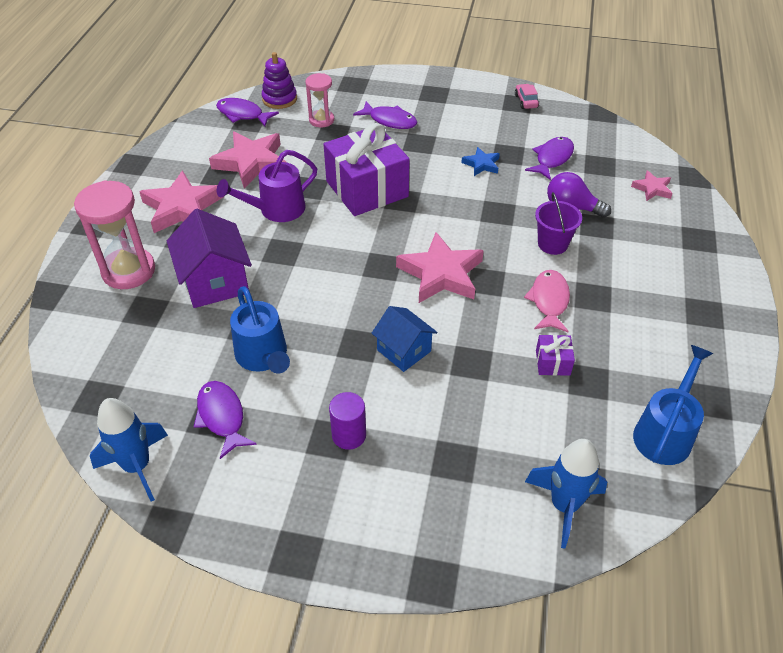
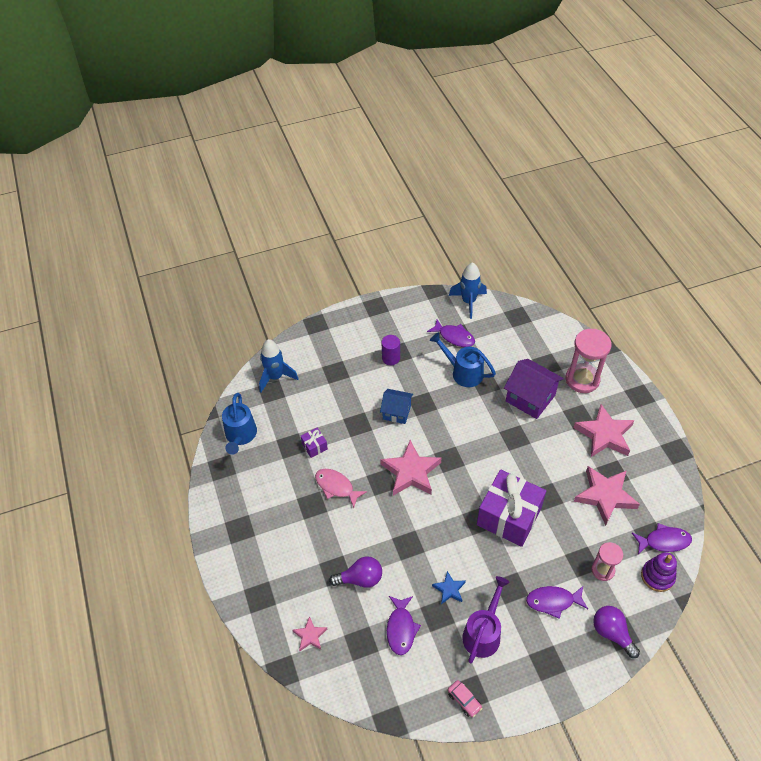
camera: 150 degrees right, 5 degrees up
(276, 210) = (548, 465): purple watering can -> purple watering can (483, 632)
(361, 87) = (612, 633): none -> purple light bulb
(549, 301) = (336, 487): pink fish -> pink fish turned 150 degrees clockwise
(552, 244) = (356, 535): purple bucket -> none

